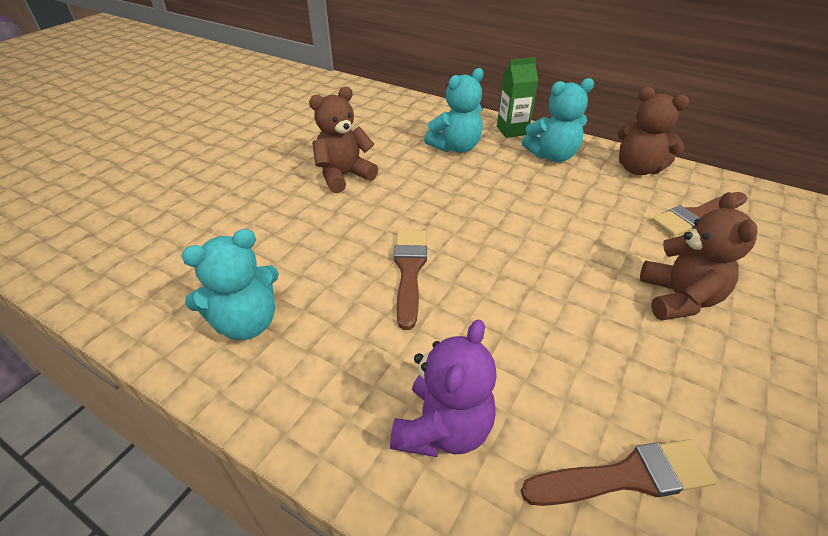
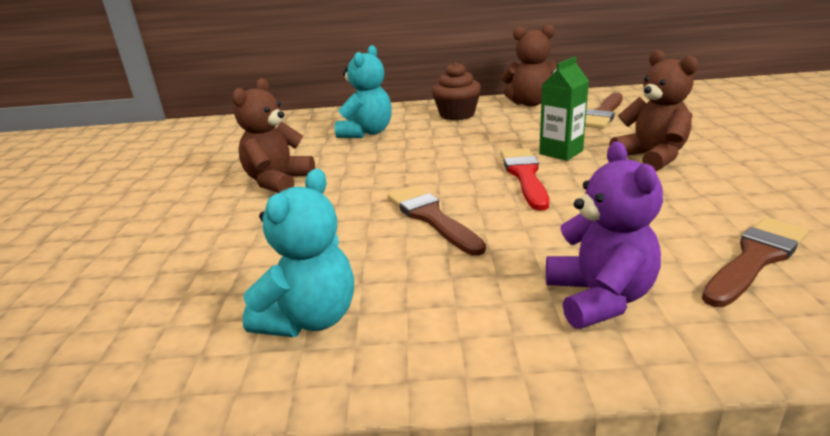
camera: 30 degrees left, 15 degrees down
(512, 130) = (403, 110): green carton -> green carton (561, 152)
(530, 261) = (524, 175): none -> red brush
(552, 156) = (457, 114): turquoise teddy bear -> brown cupcake

